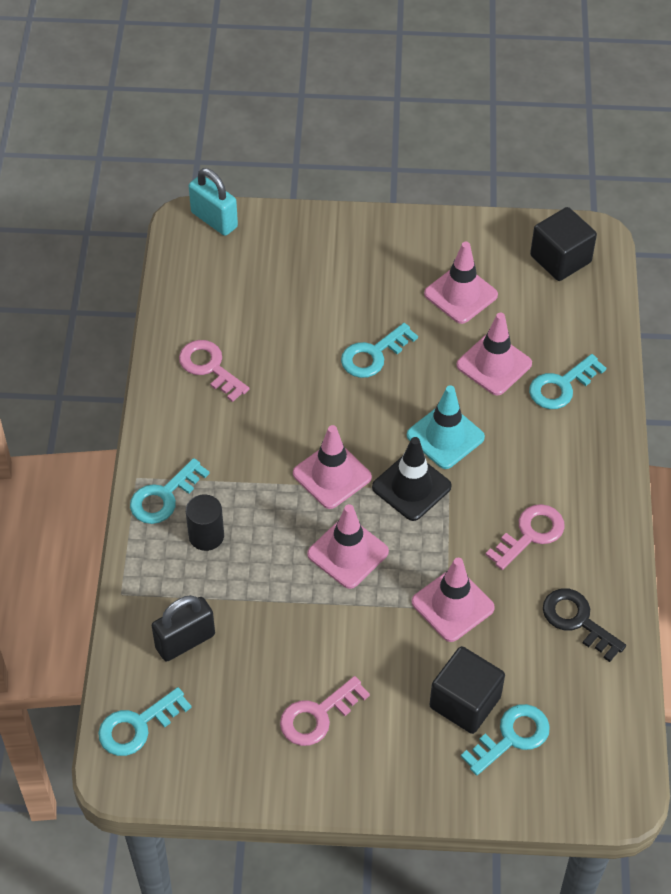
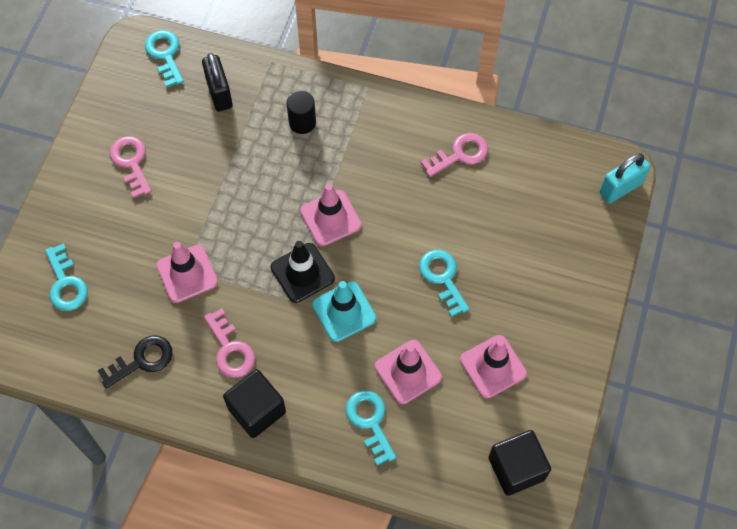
camera: 105 degrees right, 10 degrees up
(163, 497) = (345, 101): turquoise key -> none
(348, 553) = (257, 213): pink traffic cone -> none
(465, 702) = (105, 260): black cube -> black cube (257, 410)

